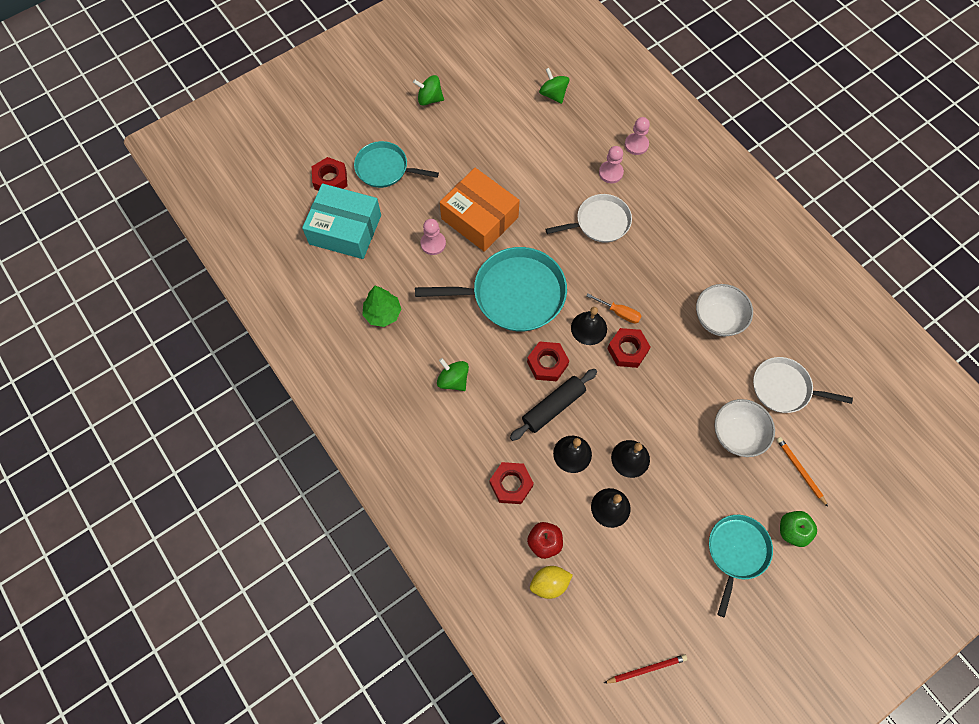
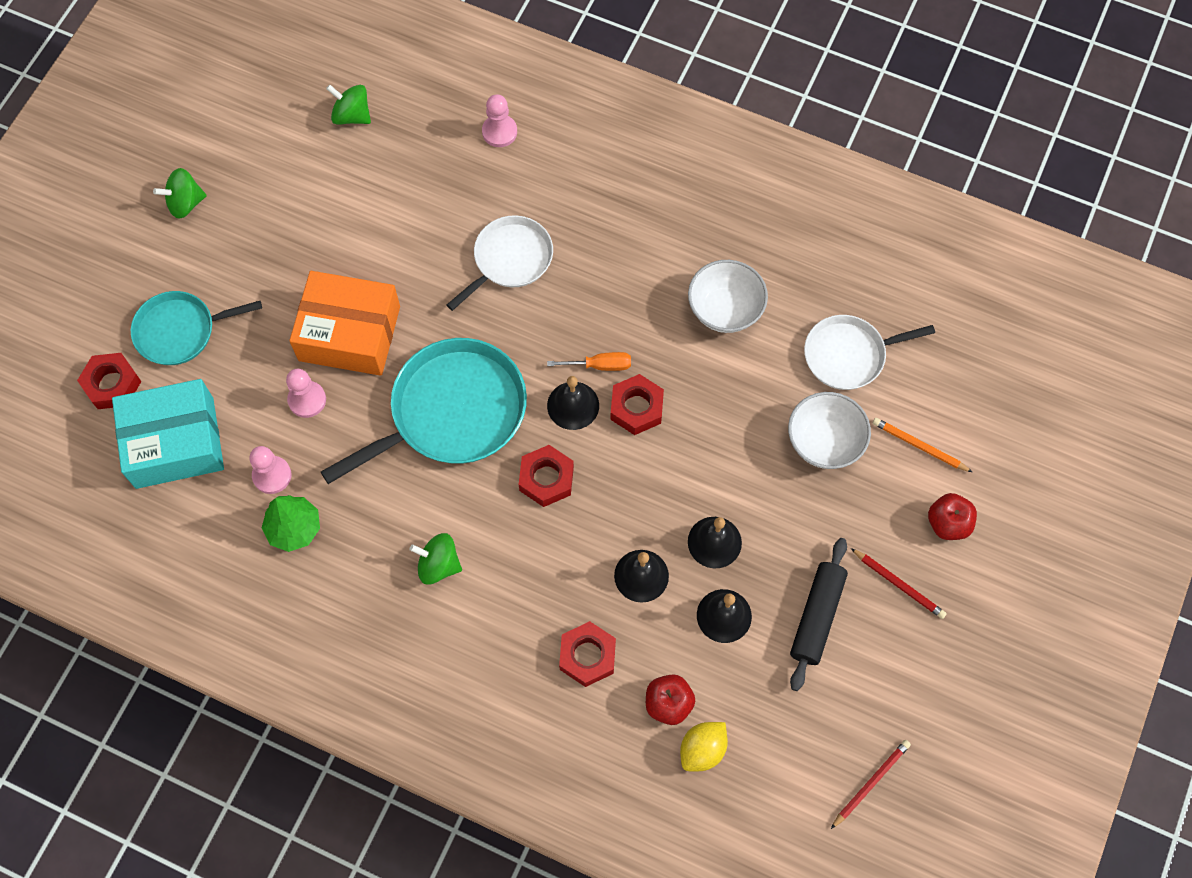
camera: 30 degrees left, 0 degrees up
(553, 407) = (584, 530): black rolling pin -> black rolling pin (816, 616)
(610, 173) = (487, 186): pink pawn -> pink pawn (272, 475)
(736, 551) = (898, 584): turquoise pan -> red pencil
(792, 531) = (948, 523): green apple -> red apple

